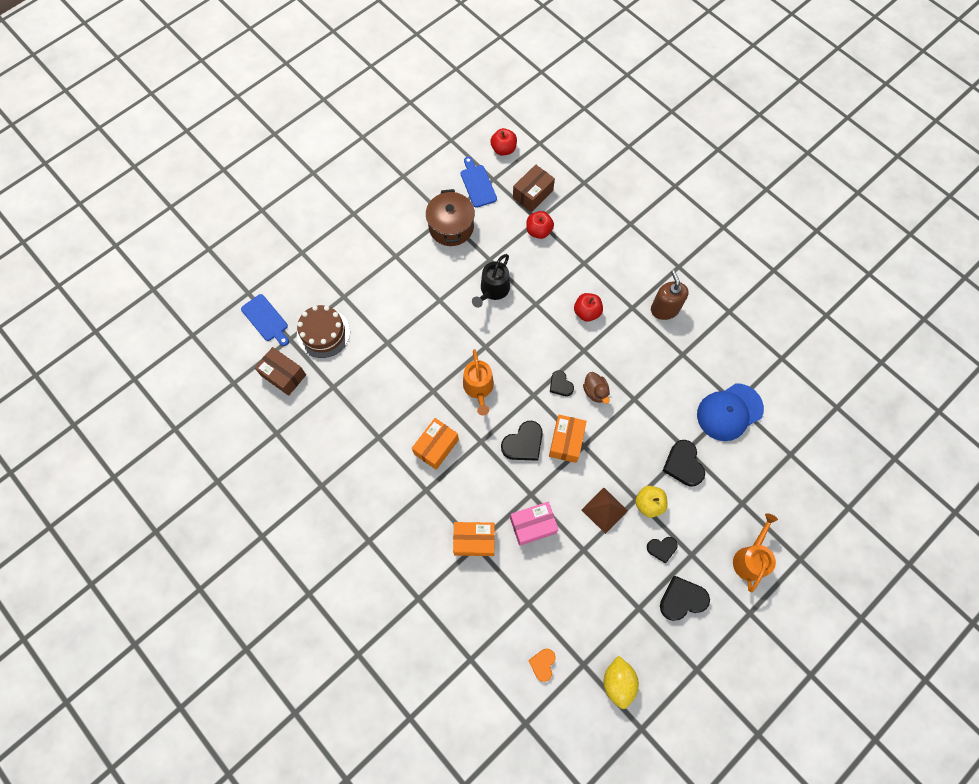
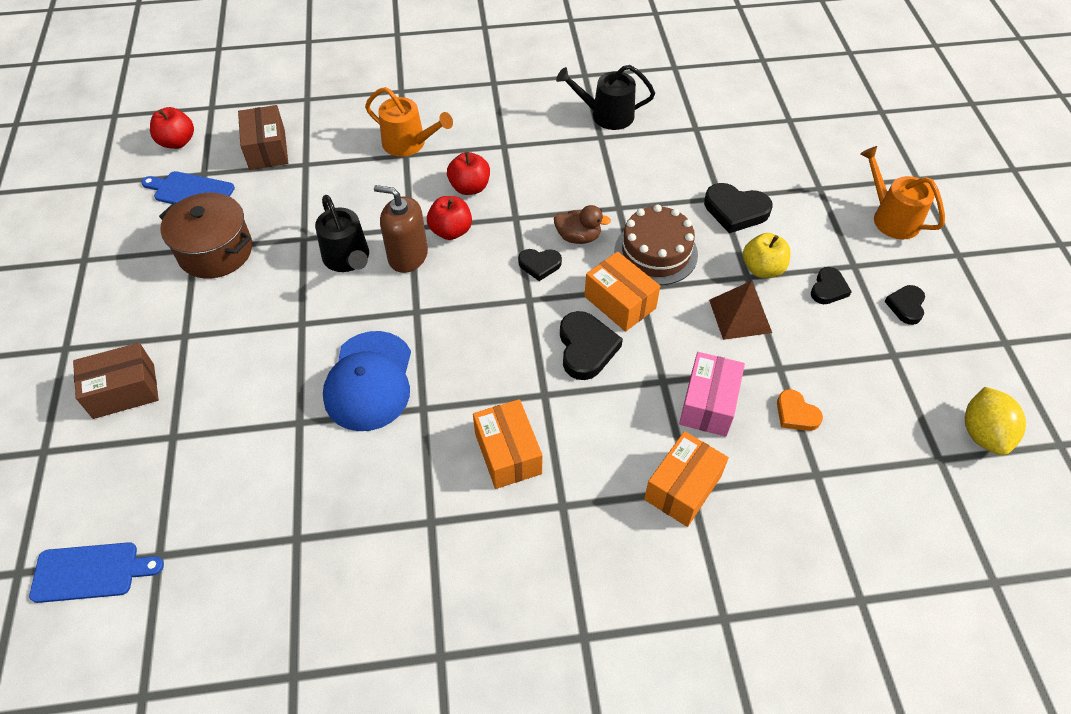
camera: 55 degrees left, 15 degrees down
(283, 375) = (208, 602): brown box -> brown box (124, 391)
(323, 333) = (199, 499): brown cake -> brown cake (655, 252)
(478, 388) = (466, 352): orange watering can -> orange watering can (408, 143)
(538, 231) = (320, 171): red apple -> red apple (451, 231)
(542, 664) = (915, 508): orange heart -> orange heart (796, 414)
(618, 682) = (983, 433): yellow lemon -> yellow lemon turned 60 degrees clockwise
(664, 309) = (532, 121): brown soap dispenser -> brown soap dispenser (408, 256)
(682, 599) = (906, 306): black heart -> black heart, size x0.62
(704, 346) = (607, 115): none -> black watering can
(729, 412) = (702, 139): blue cap -> blue cap (369, 381)

